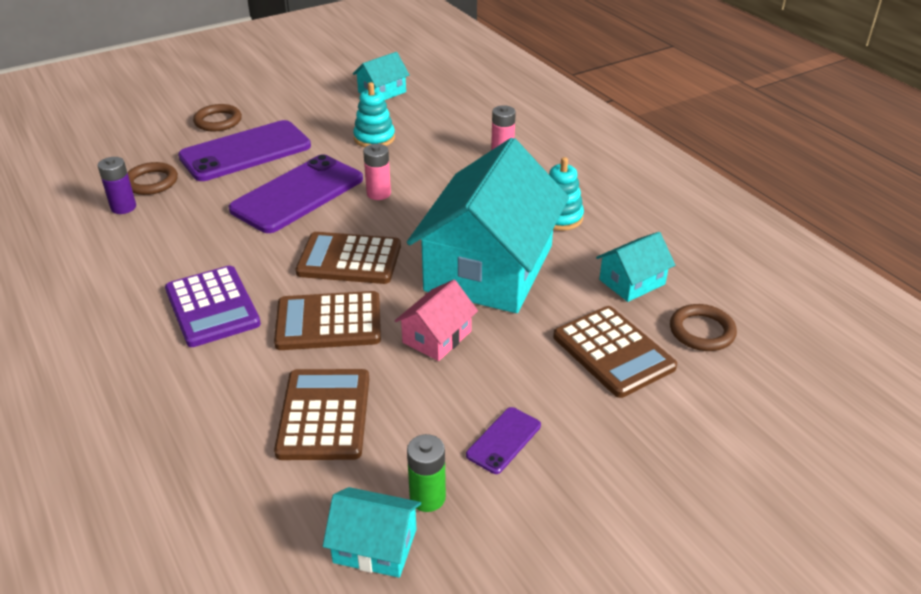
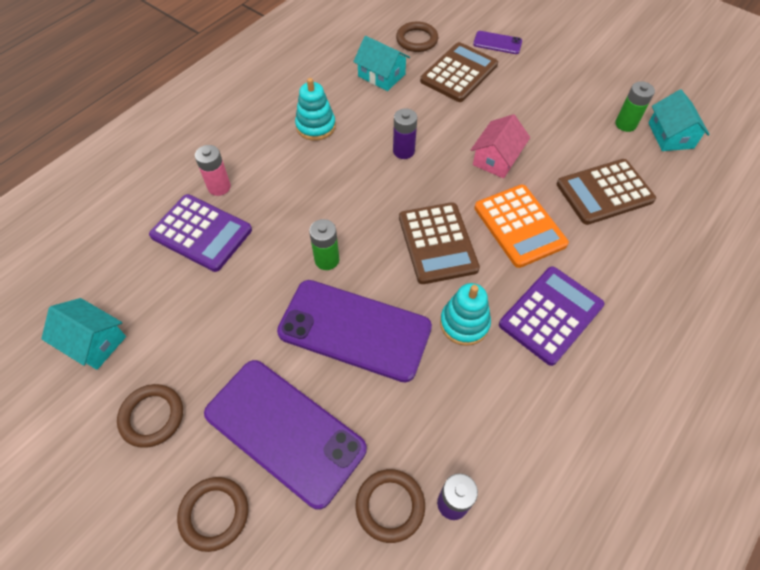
camera: 110 degrees left, 20 degrees up
(304, 107) = (152, 416): none -> brown ring
(328, 322) = (519, 226): brown calculator -> orange calculator
(374, 138) = (216, 305): turquoise stacking toy -> turquoise stacking toy (464, 323)
(378, 194) = (327, 260): pink battery -> green battery
(437, 337) = (496, 158): pink house -> pink house turned 75 degrees counterclockwise
(453, 139) = (201, 233): none -> purple calculator
(489, 268) = (403, 151): turquoise house -> purple battery
(504, 440) = (563, 104): purple phone -> purple phone (497, 43)

